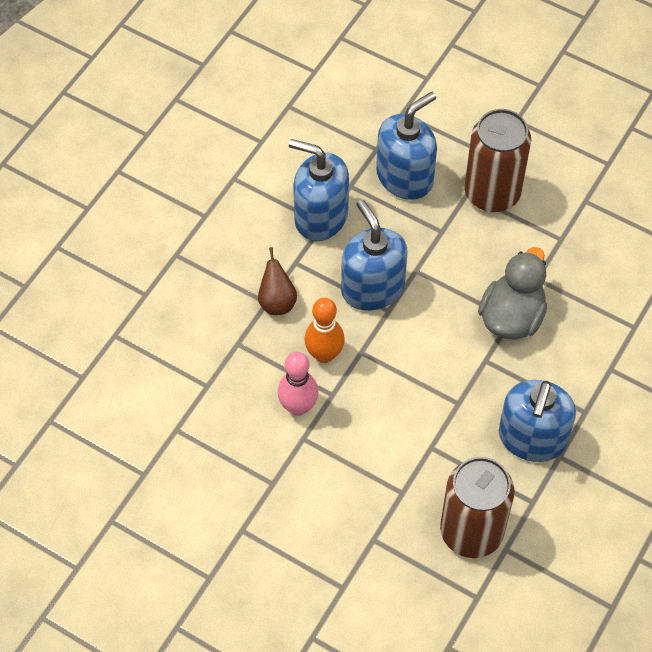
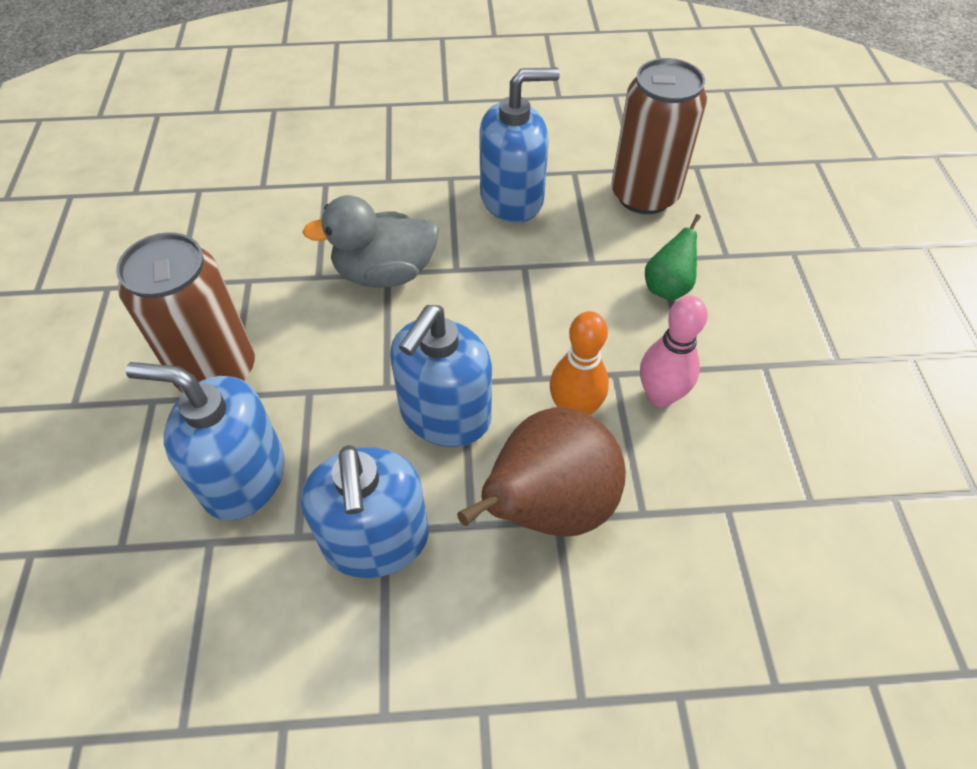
camera: 125 degrees left, 5 degrees down
(277, 302) = (547, 507): brown pear -> brown pear, size x1.99
(374, 476) = (667, 287): none -> green pear

